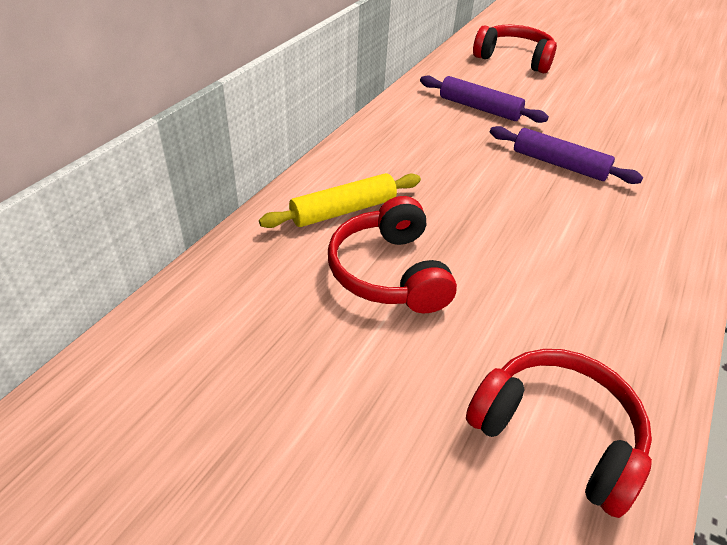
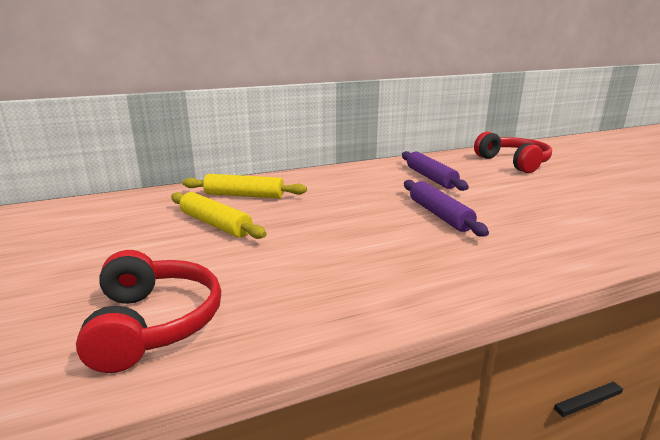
camera: 40 degrees right, 20 degrees down
(390, 272) = (215, 224): red headphones -> yellow rolling pin

